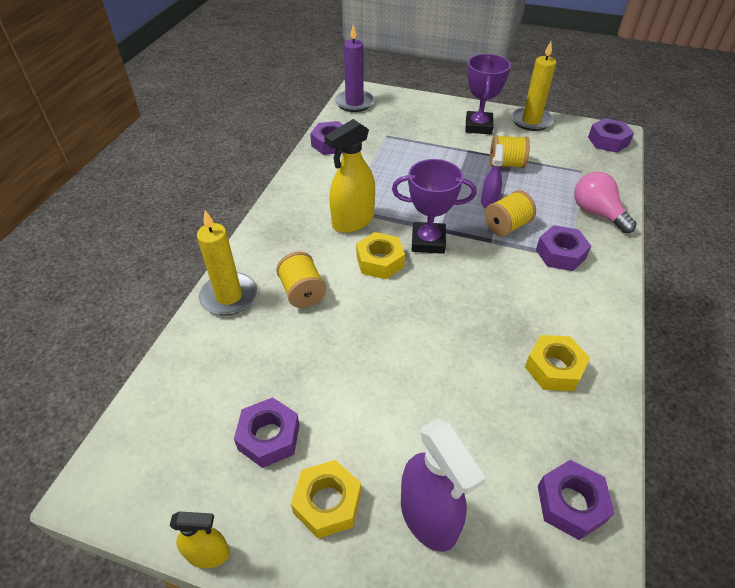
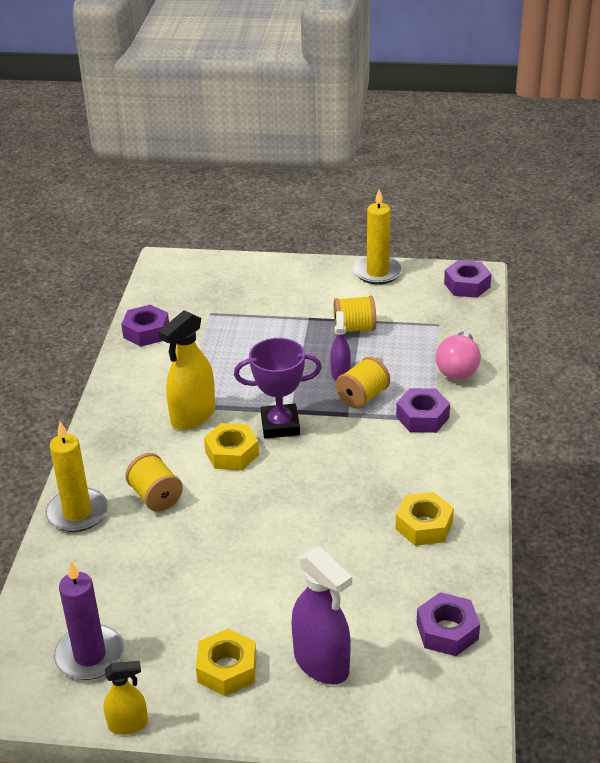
camera: 10 degrees left, 10 degrees down
(269, 437) = (157, 629): purple nut -> none
(354, 103) = (163, 277): purple candle -> purple candle (90, 655)
(478, 126) = (317, 287): purple trophy -> none
(597, 213) = (458, 368): pink light bulb -> pink light bulb turned 120 degrees counterclockwise

